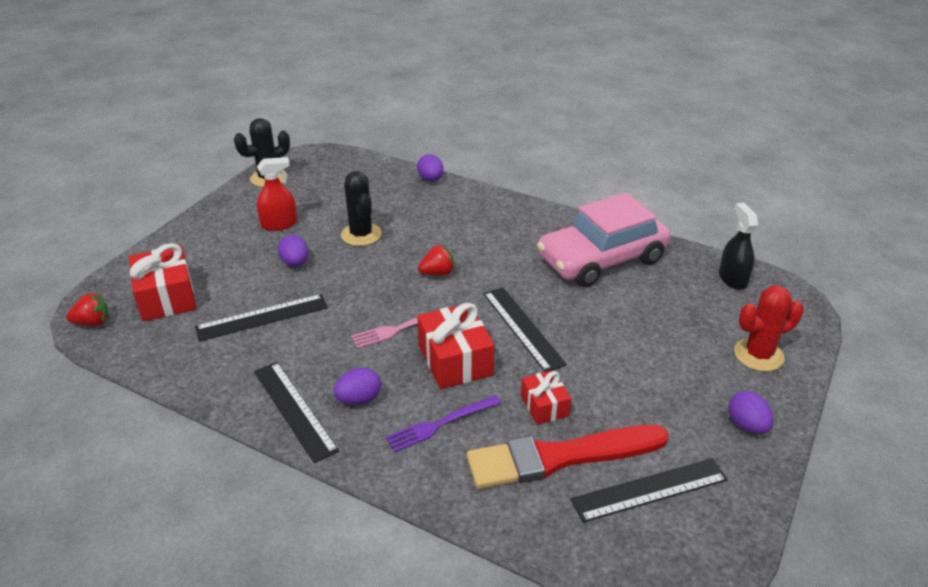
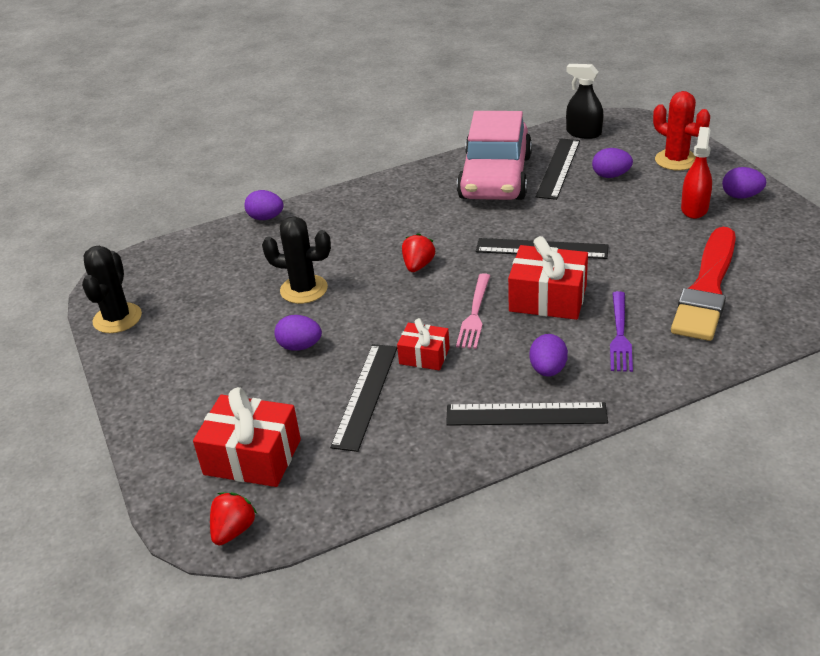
camera: 50 degrees left, 0 degrees up
(279, 224) = (217, 337): red spray bottle -> red spray bottle (694, 208)
(544, 406) = (645, 274): red gift -> red gift (424, 356)
(649, 489) = (770, 262): black ruler -> black ruler (558, 168)
(681, 323) = (611, 176): none -> purple egg
(758, 355) = (676, 160): red cactus -> red cactus turned 60 degrees counterclockwise

